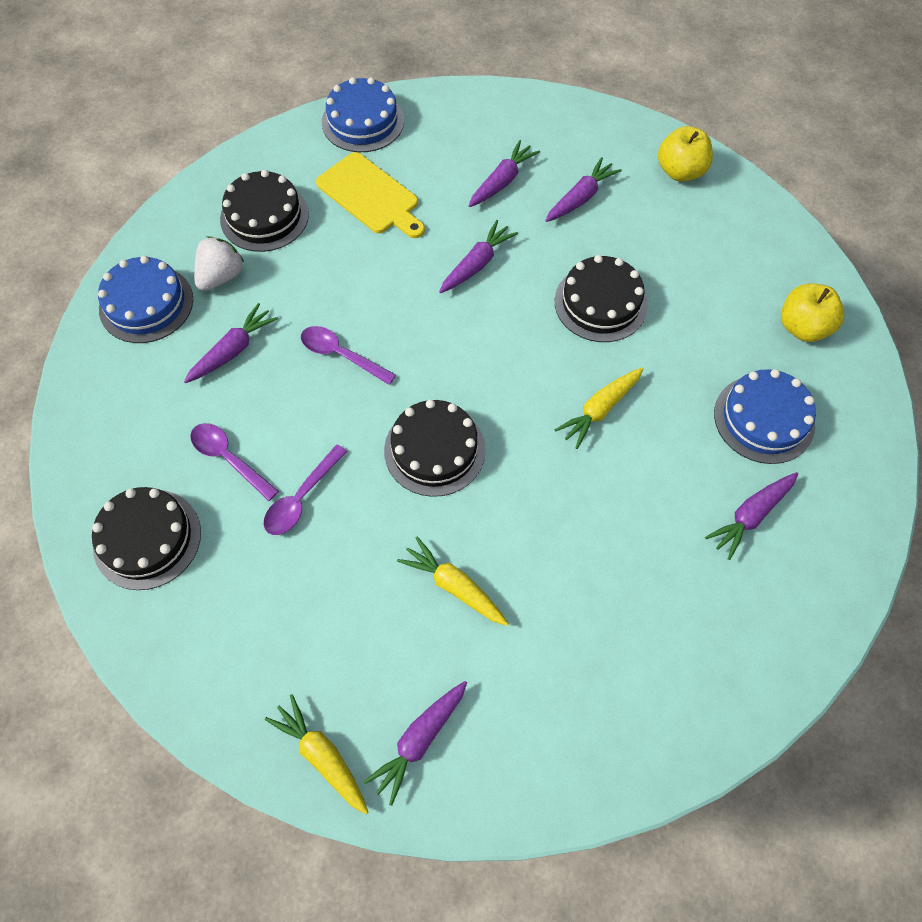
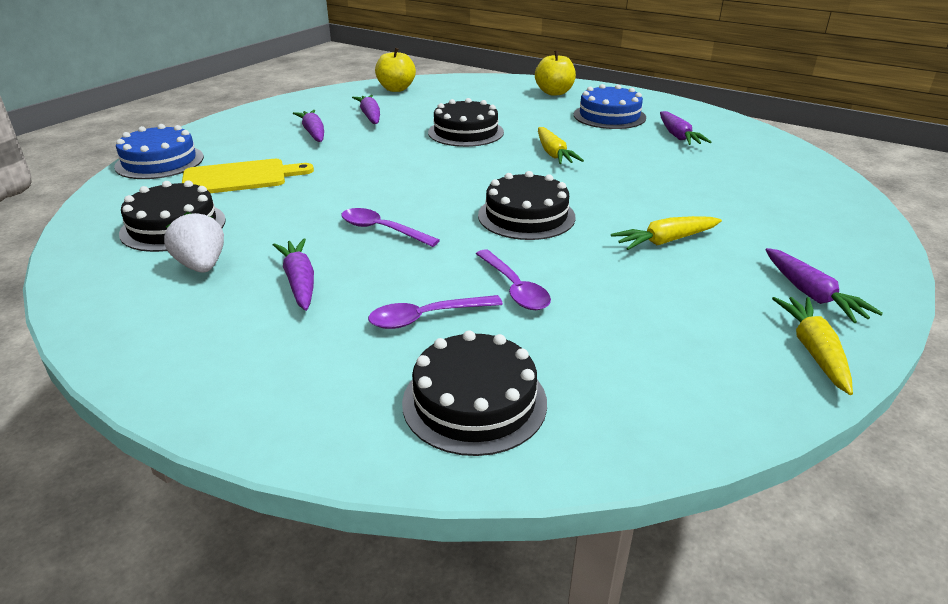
camera: 60 degrees left, 30 degrees down
(146, 304) = (160, 320): blue cake -> none
(322, 756) = (813, 351): yellow carrot -> yellow carrot turned 105 degrees clockwise
(341, 355) = (382, 230): purple spoon -> purple spoon turned 60 degrees clockwise
(476, 264) = (373, 158): purple carrot -> none

